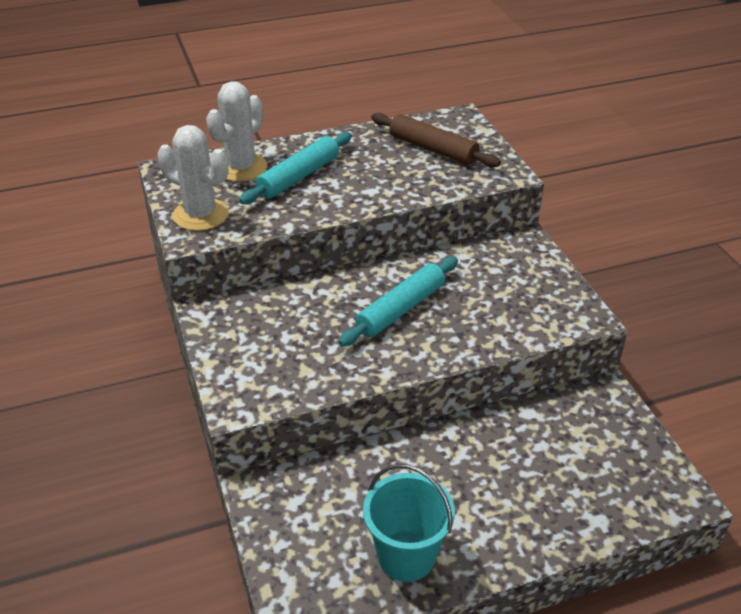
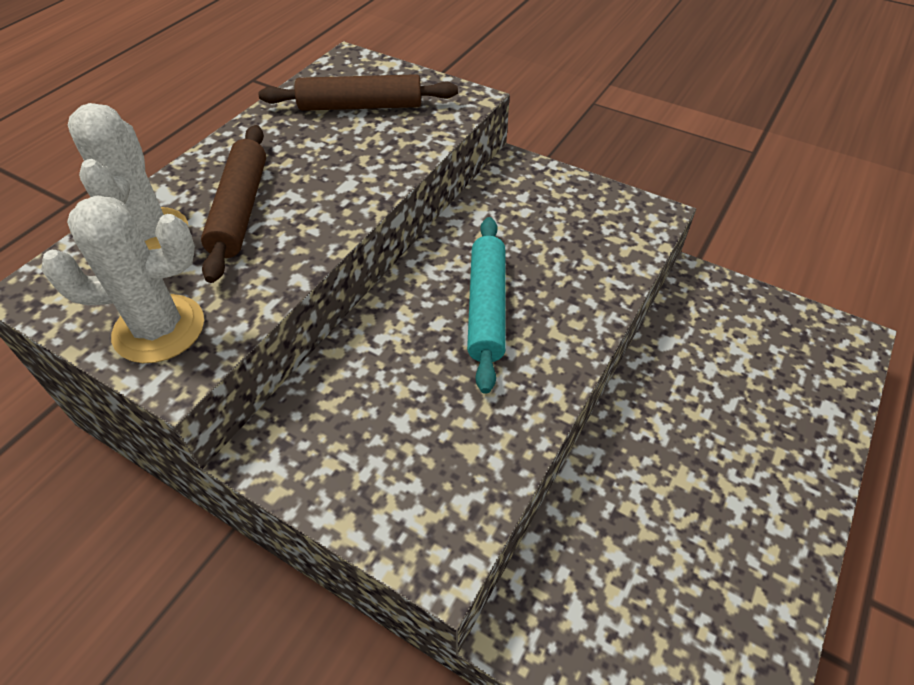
camera: 40 degrees left, 10 degrees up
(298, 177) = (240, 209): turquoise rolling pin -> brown rolling pin
(406, 556) = (740, 583): turquoise bucket -> none

